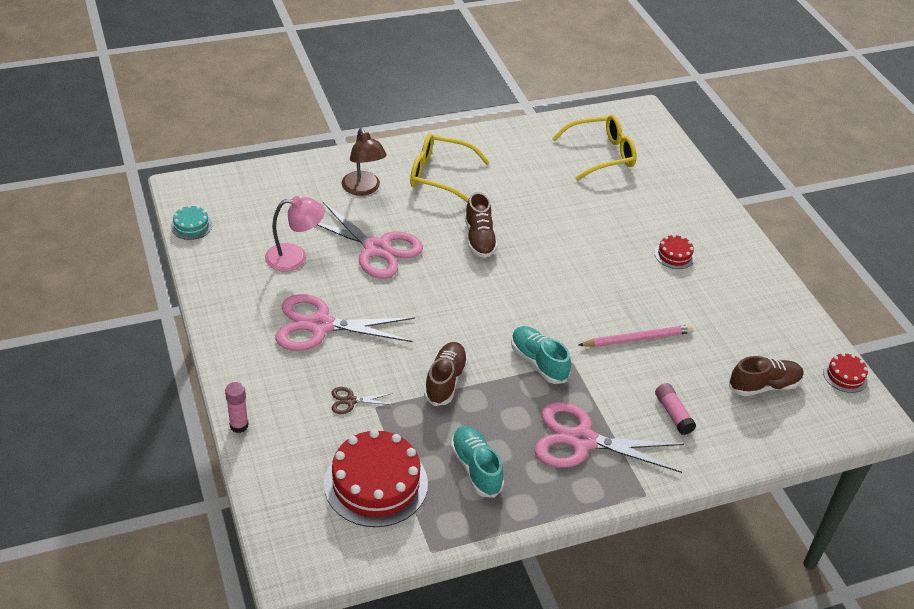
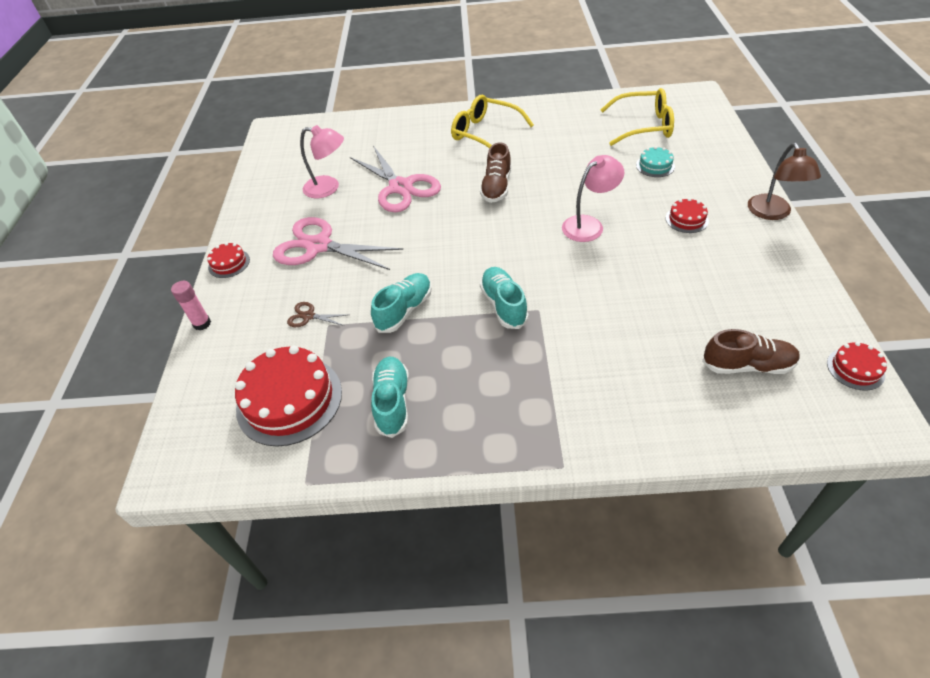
camera: 25 degrees right, 5 degrees up
(191, 226) = (262, 157): turquoise cake -> turquoise cake (655, 166)
(229, 357) = (229, 263): none -> red cake
(363, 189) = (414, 139): brown lamp -> brown lamp (772, 213)
(445, 381) = (404, 310): brown shoe -> turquoise shoe
(582, 440) = (515, 392): pink scissors -> none
(587, 270) = (589, 225): none -> pink lamp
(637, 339) = (616, 295): pink pencil -> none
(673, 414) = (628, 380): pink glue stick -> none

